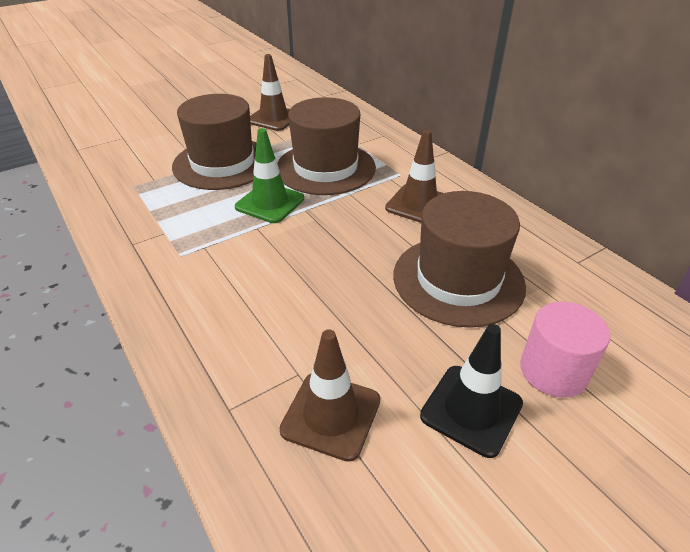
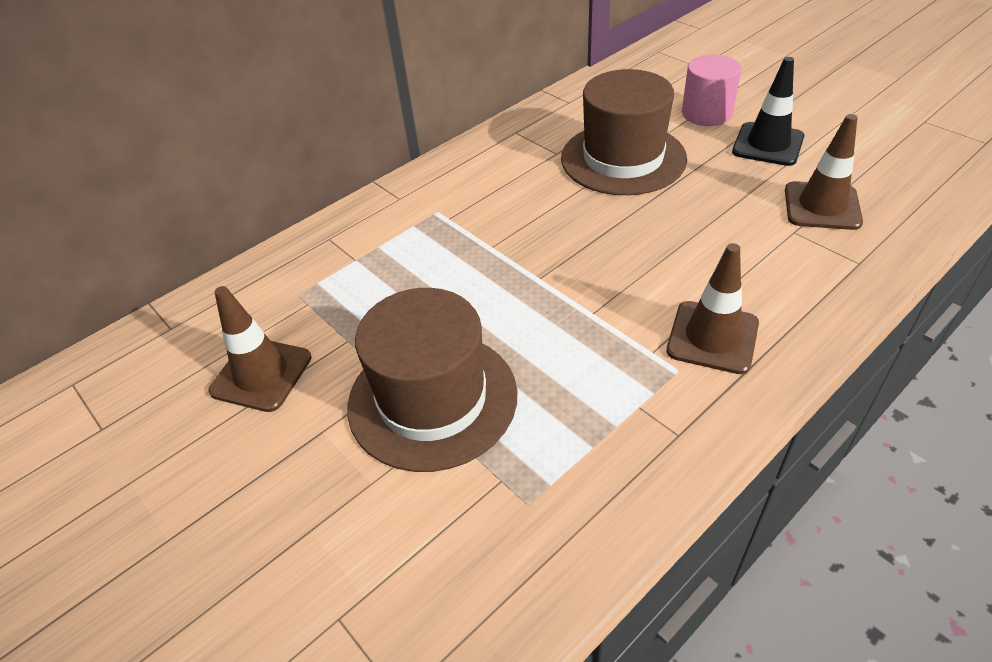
camera: 95 degrees left, 5 degrees up
(270, 203) = (533, 314): green traffic cone -> none
(325, 168) = (430, 278): brown hat -> none
(418, 204) = (502, 191): brown traffic cone -> brown traffic cone (712, 337)

